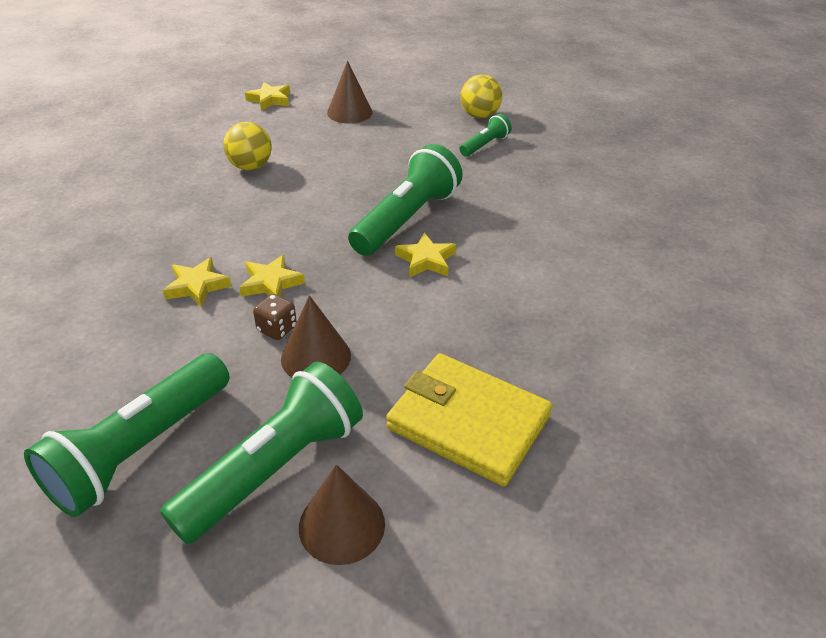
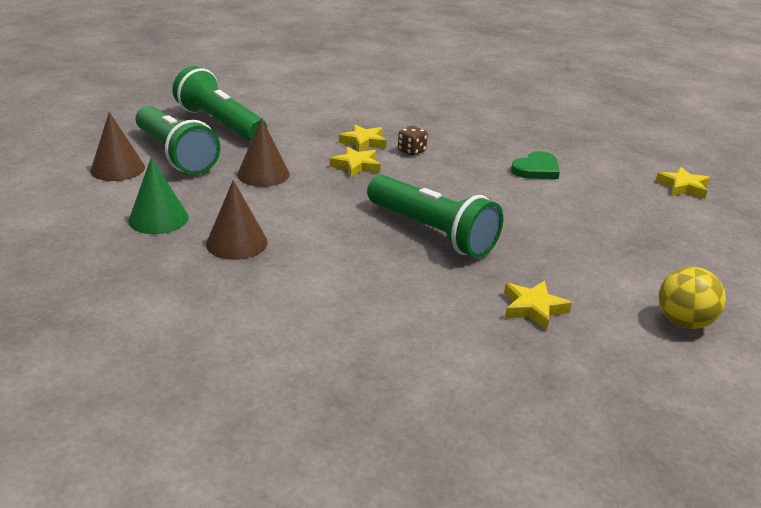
camera: 100 degrees right, 10 degrees down
(250, 166) = (536, 169): yellow ball -> green heart
(277, 329) = (301, 164): brown dice -> brown dice (411, 151)
(349, 112) = (665, 228): brown cone -> brown cone (237, 243)
(426, 260) = (361, 232): yellow star -> yellow star (533, 308)
(468, 422) = (158, 219): yellow wallet -> green cone
(485, 145) = (594, 310): green flashlight -> none

